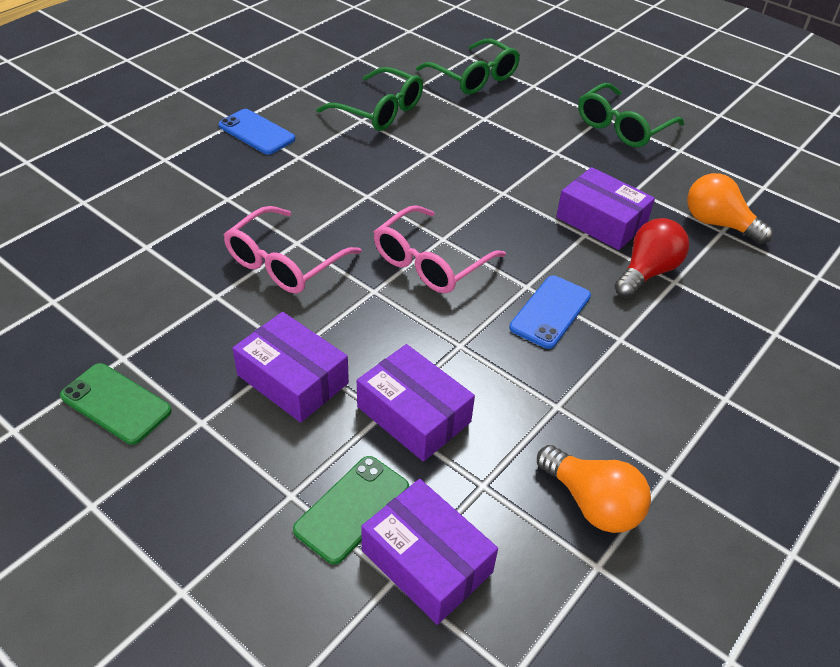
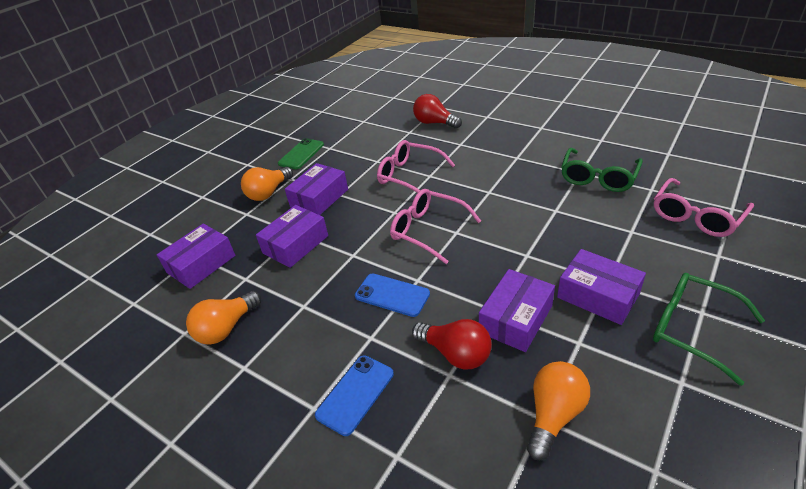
camera: 90 degrees right, 5 degrees down
(139, 213) = (434, 123): none -> red light bulb
(234, 458) = (269, 193): none -> orange light bulb
(256, 132) = (533, 137): blue phone -> blue phone (355, 394)
(352, 508) = (236, 234): green phone -> none
(473, 77) = (696, 216): green glasses -> pink glasses
(575, 163) = (598, 295): none -> purple box

